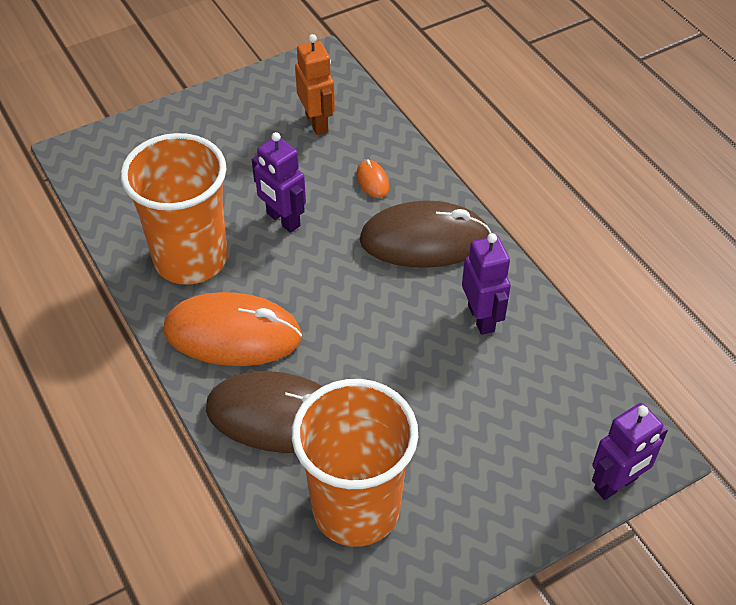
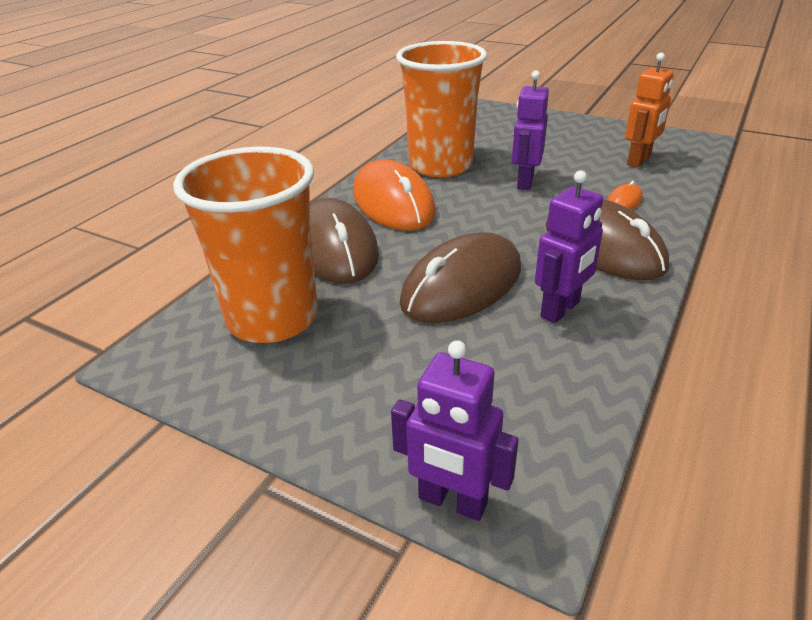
camera: 60 degrees right, 15 degrees down
(407, 358) = (462, 285): none -> brown mouse

